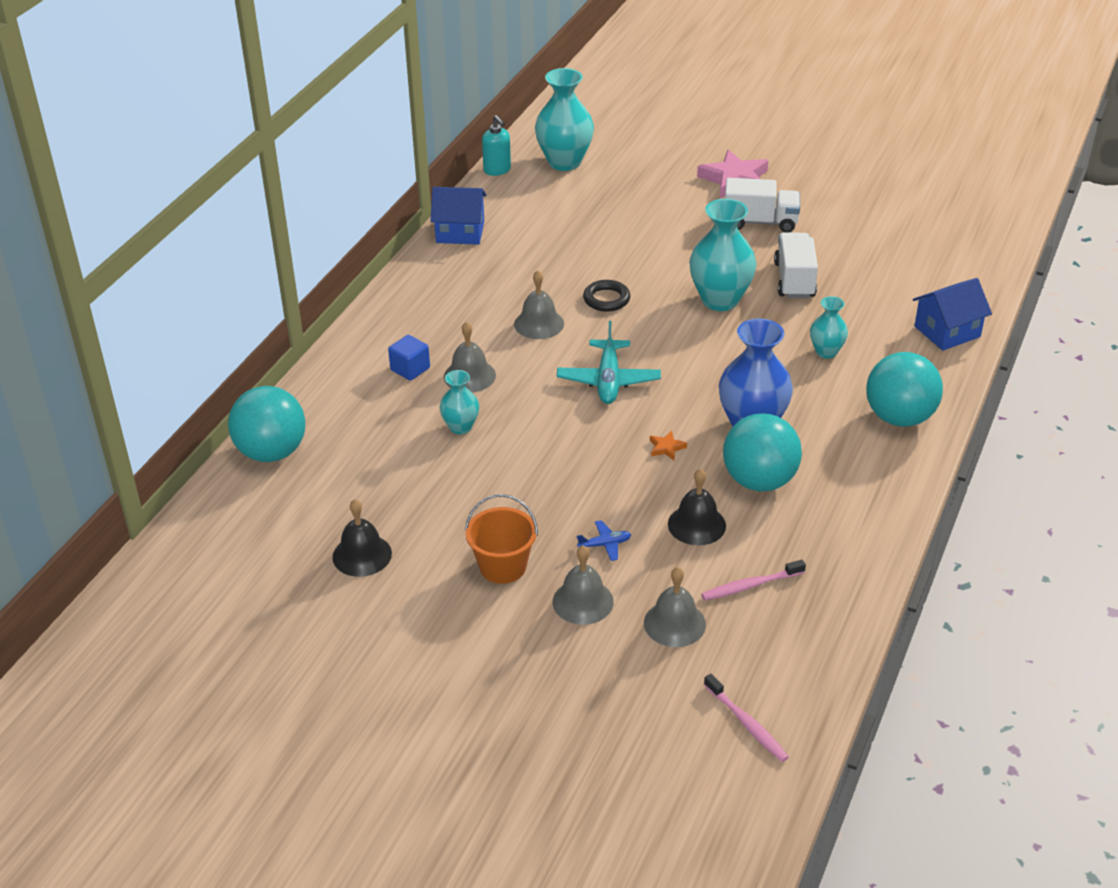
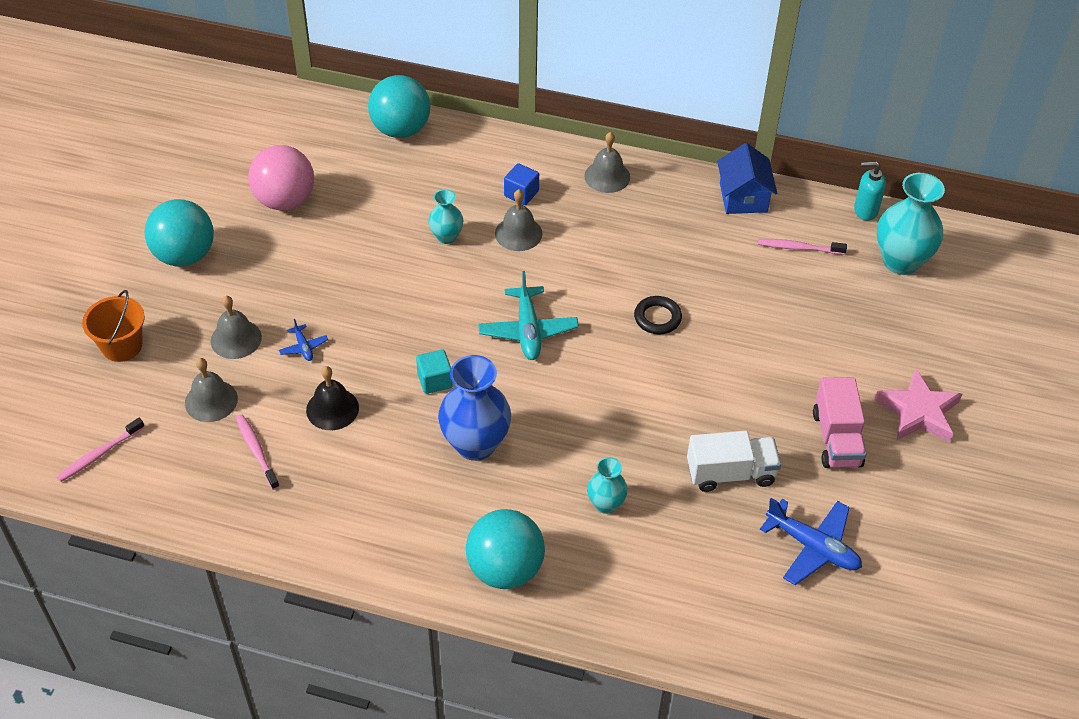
camera: 80 degrees right, 10 degrees up
(362, 555) = (285, 200): black bell -> pink ball
(497, 170) = (865, 210): turquoise soap dispenser -> turquoise soap dispenser turned 45 degrees clockwise
(503, 566) = (275, 285): orange bucket -> orange bucket (122, 346)
(535, 210) = (799, 248): none -> pink toothbrush
(539, 324) = (606, 272): grey bell -> grey bell (607, 176)
(608, 380) = (528, 330): turquoise plane -> turquoise plane turned 90 degrees counterclockwise
(666, 448) = (435, 380): orange star -> turquoise cube
(720, 300) = (677, 409): turquoise vase -> none
(759, 481) = (395, 453): turquoise ball -> turquoise ball (185, 255)
(760, 222) = (836, 439): white truck -> pink truck
(871, 249) = (812, 547): none -> blue plane
(947, 331) = (666, 619): blue house -> none

